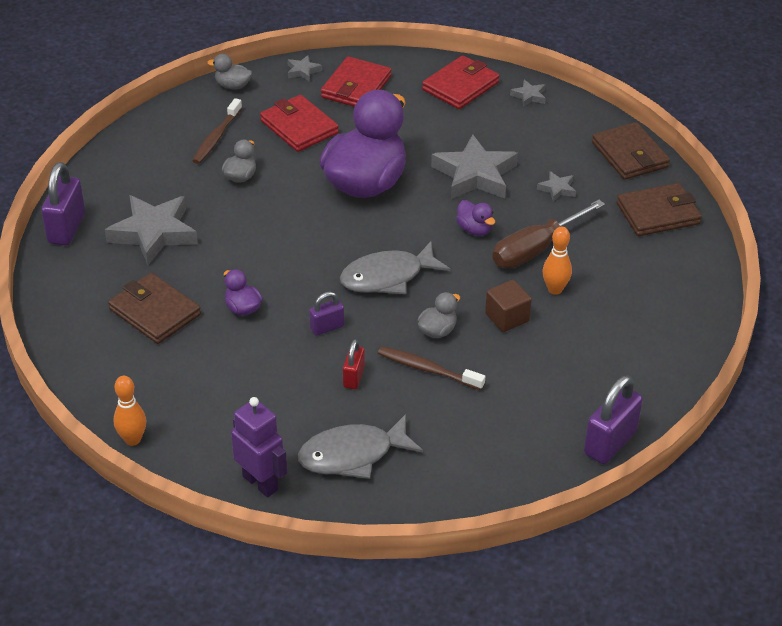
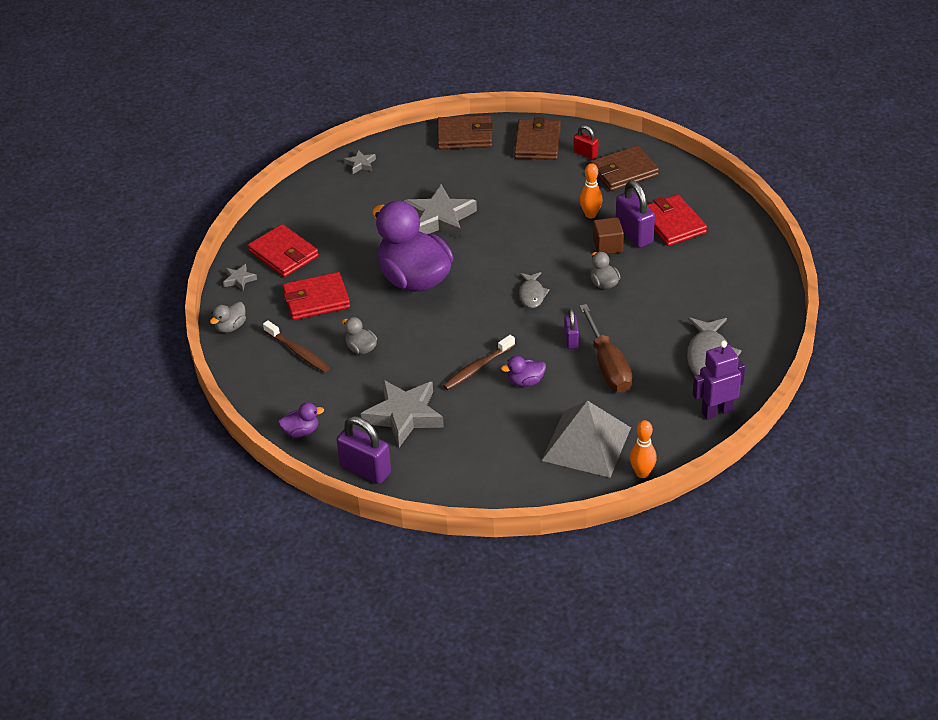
camera: 65 degrees left, 0 degrees up
(155, 312) = (503, 433): brown wallet -> brown wallet (624, 172)
(163, 381) = (586, 443): none -> grey pyramid
(353, 377) = (632, 338): red padlock -> red padlock (585, 154)
(388, 277) = (532, 294): grey fish -> grey fish, size x0.59
(427, 369) = (641, 299): brown toothbrush -> brown toothbrush (477, 368)
(460, 86) = (323, 196): red wallet -> red wallet (672, 223)
(474, 229) = (503, 236): purple duck -> purple duck (301, 431)
(536, 249) = (542, 211): brown screwdriver -> brown screwdriver (608, 365)
(557, 189) = (481, 182): grey star -> none
(610, 442) = (751, 233): purple padlock -> purple padlock (634, 234)

